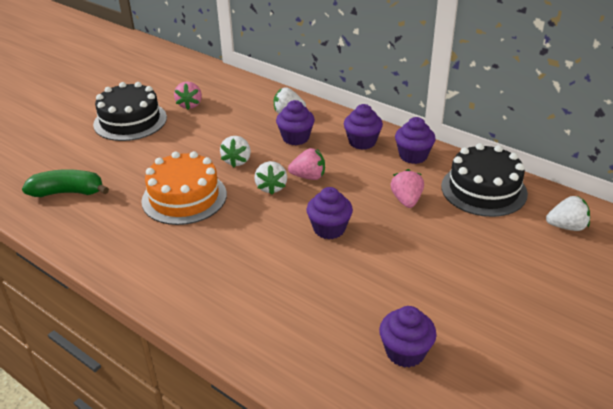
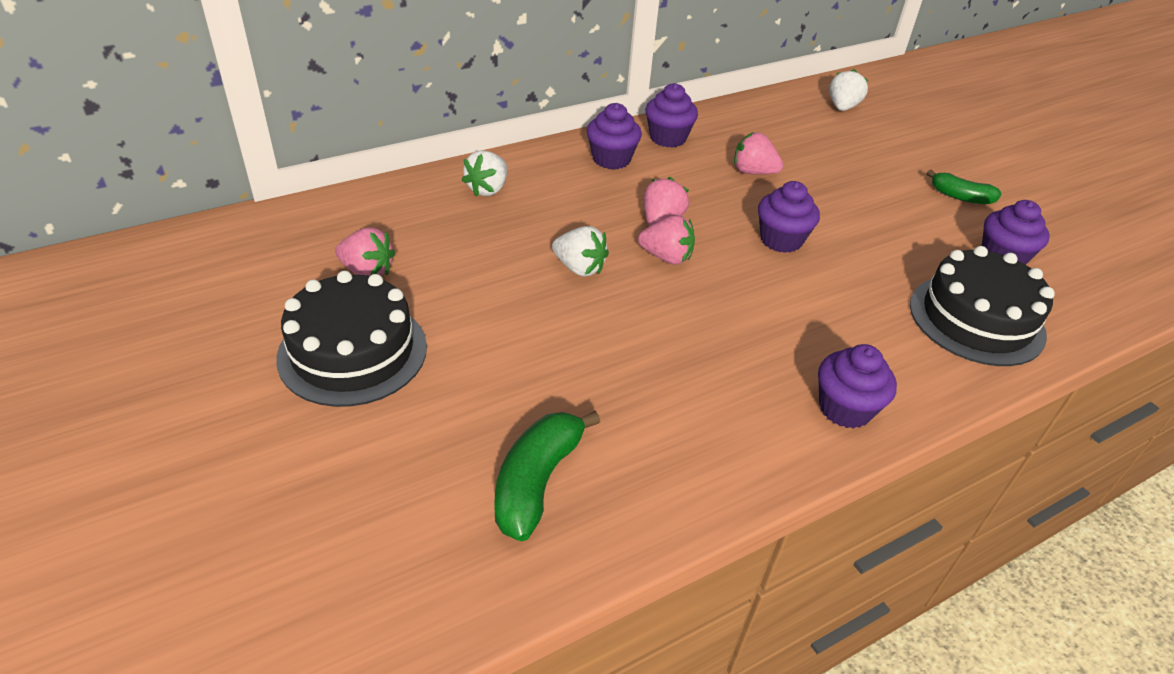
camera: 70 degrees left, 5 degrees up
(184, 197) = (641, 343): orange cake -> none
(271, 187) = (666, 257): white strawberry -> pink strawberry
(295, 138) = (560, 203): purple cupcake -> purple cupcake (845, 408)
(483, 190) = (760, 123): black cake -> black cake (976, 319)
(484, 317) = (960, 197): none -> green banana

